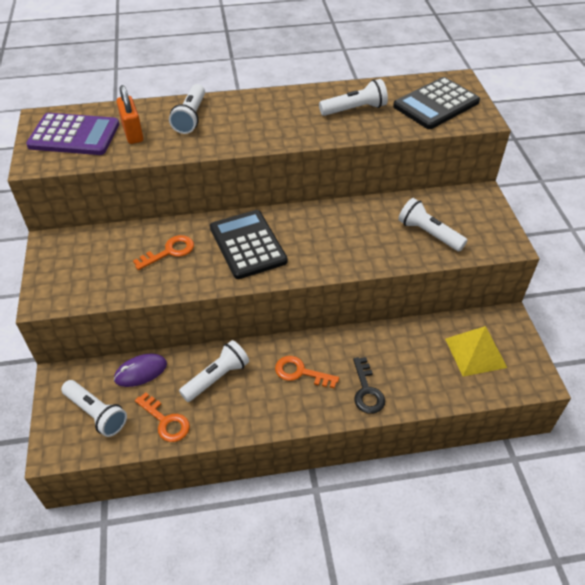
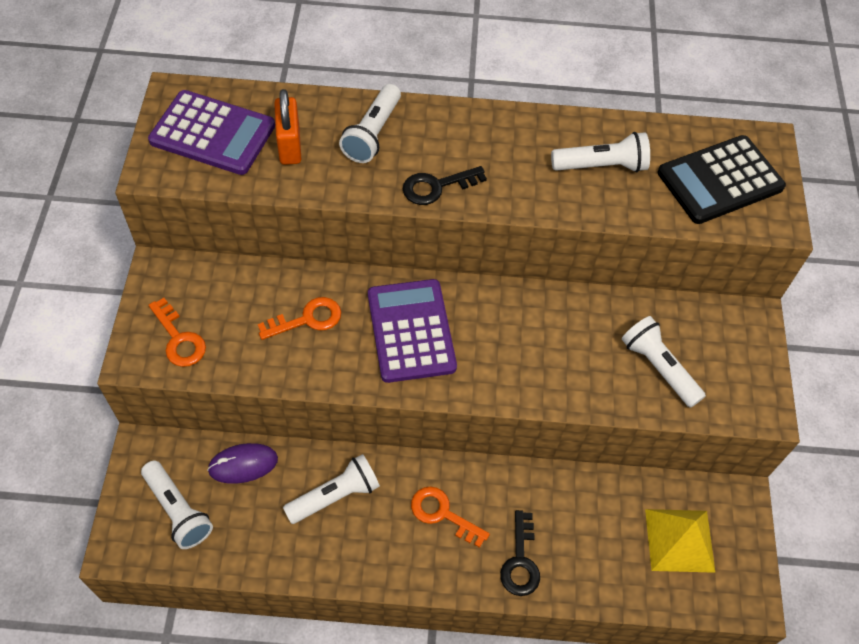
camera: 10 degrees right, 10 degrees up
(166, 421) = (259, 542): orange key -> orange key (179, 339)
(245, 138) = (436, 187): none -> black key
(248, 245) = (411, 331): black calculator -> purple calculator

